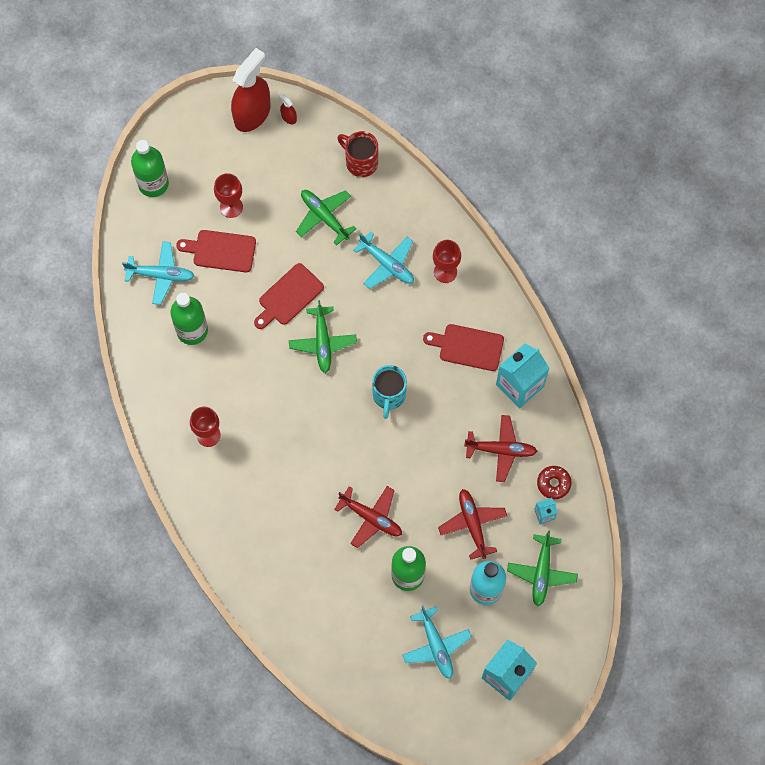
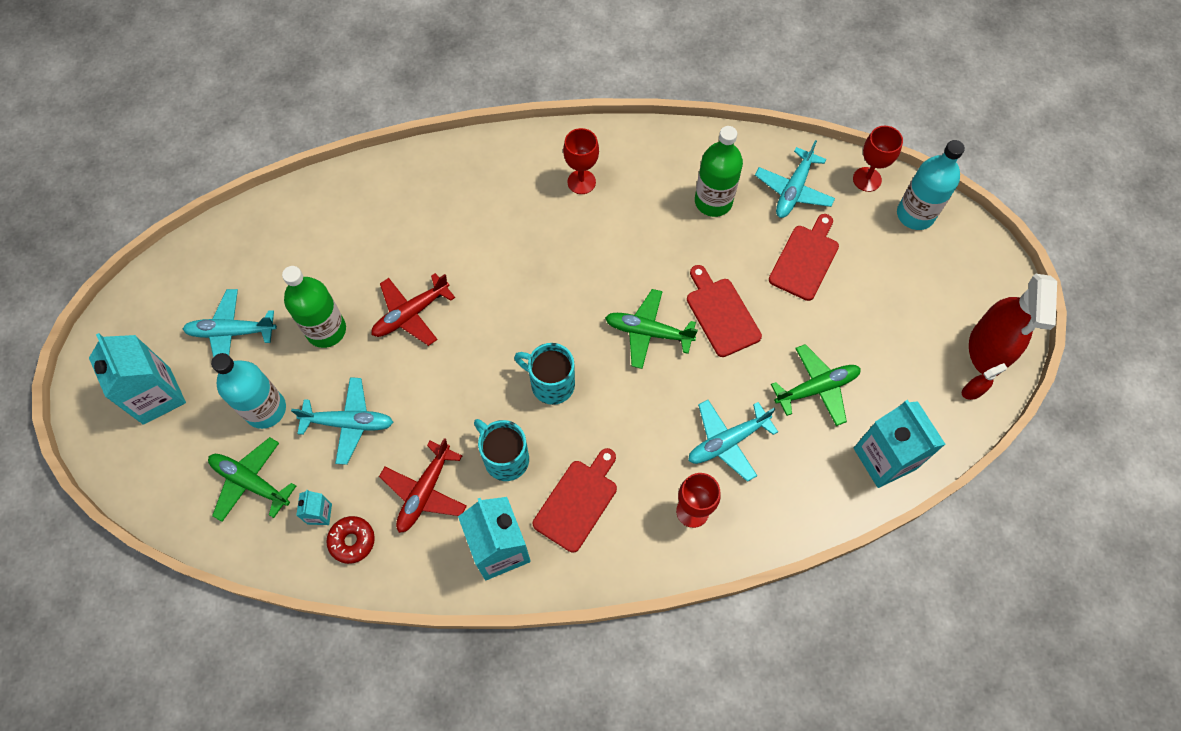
camera: 110 degrees right, 5 degrees down
(153, 184) = (915, 214): green bottle -> turquoise bottle
(231, 207) = (861, 287): red goblet -> red goblet (867, 179)
(252, 114) = (987, 350): red spray bottle -> red spray bottle turned 45 degrees clockwise
(360, 162) = (885, 458): red mug -> turquoise carton
(456, 406) = (505, 458): none -> turquoise mug
(472, 524) = (349, 423): red plane -> turquoise plane

